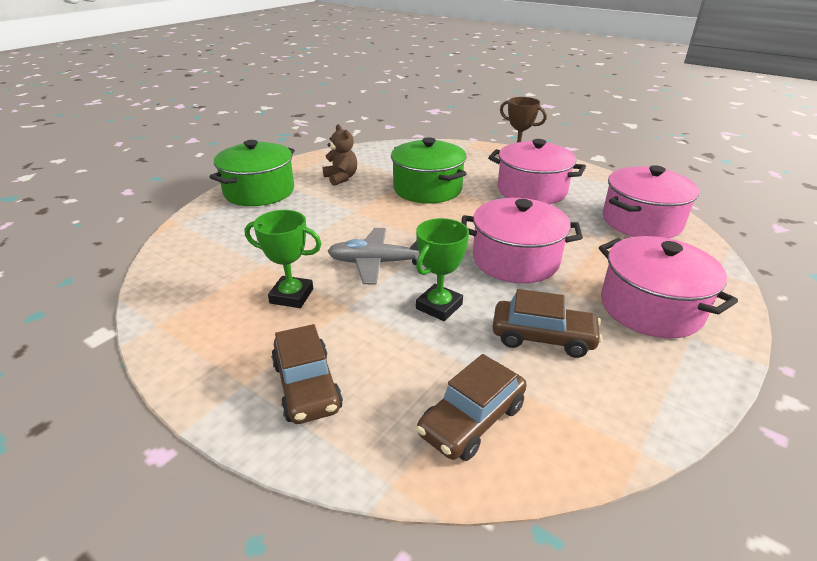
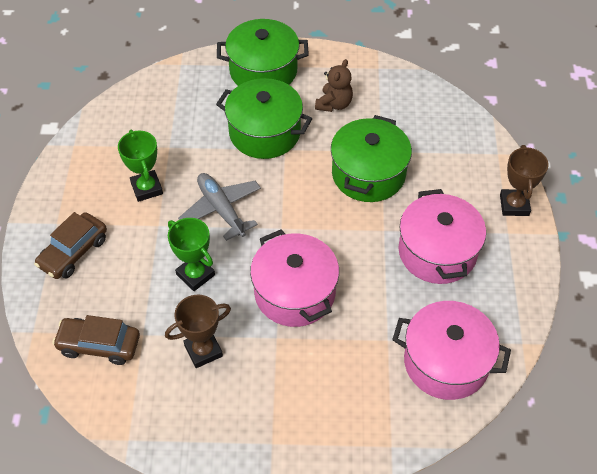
camera: 55 degrees right, 20 degrees up
(323, 213) = (265, 132): none -> green pot
(439, 306) = (195, 275): green trophy -> green trophy turned 45 degrees clockwise
(543, 337) = (203, 350): brown car -> brown trophy
(650, 307) = (292, 407): pink pot -> none

